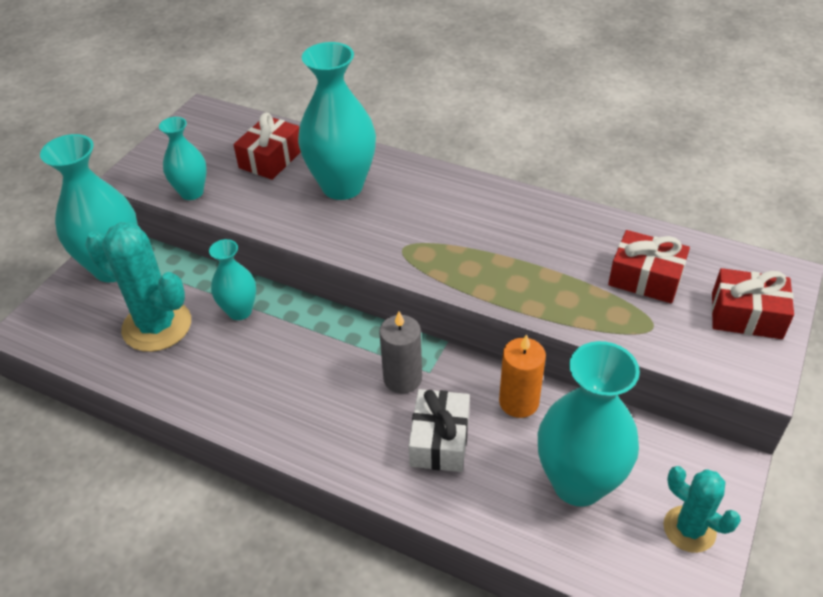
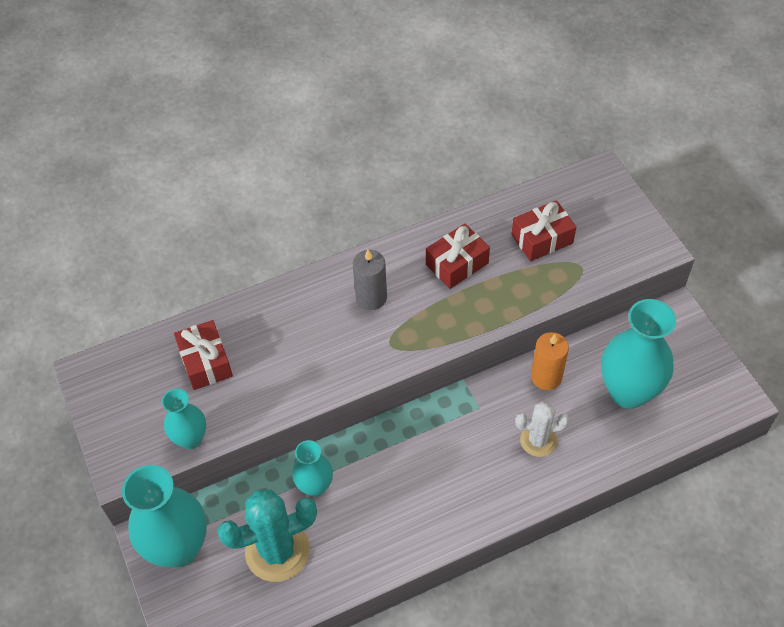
camera: 50 degrees left, 10 degrees up
(342, 186) = (288, 337): turquoise vase -> none
(402, 378) = (471, 426): grey candle -> grey candle (371, 297)
(439, 440) = (538, 440): white gift -> white cactus
(689, 529) = (698, 363): turquoise cactus -> none
(746, 315) = (613, 217): red gift -> red gift (457, 264)

